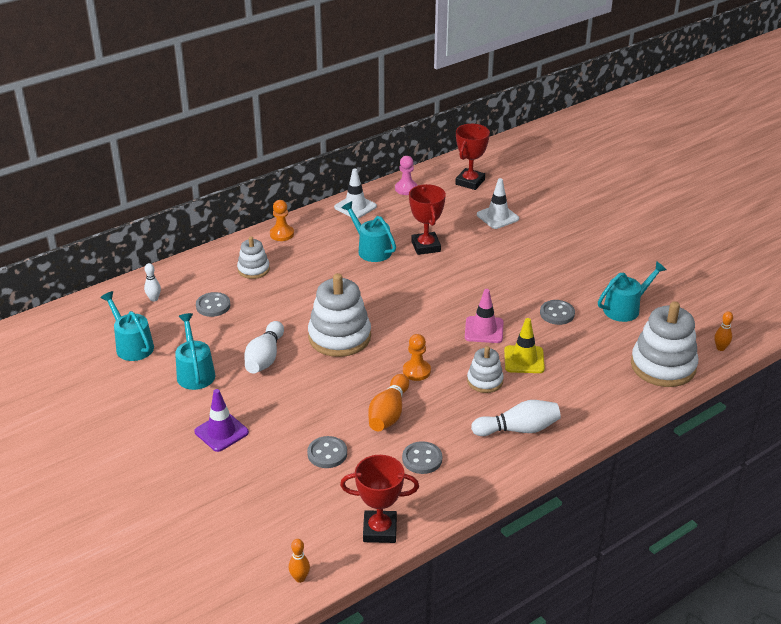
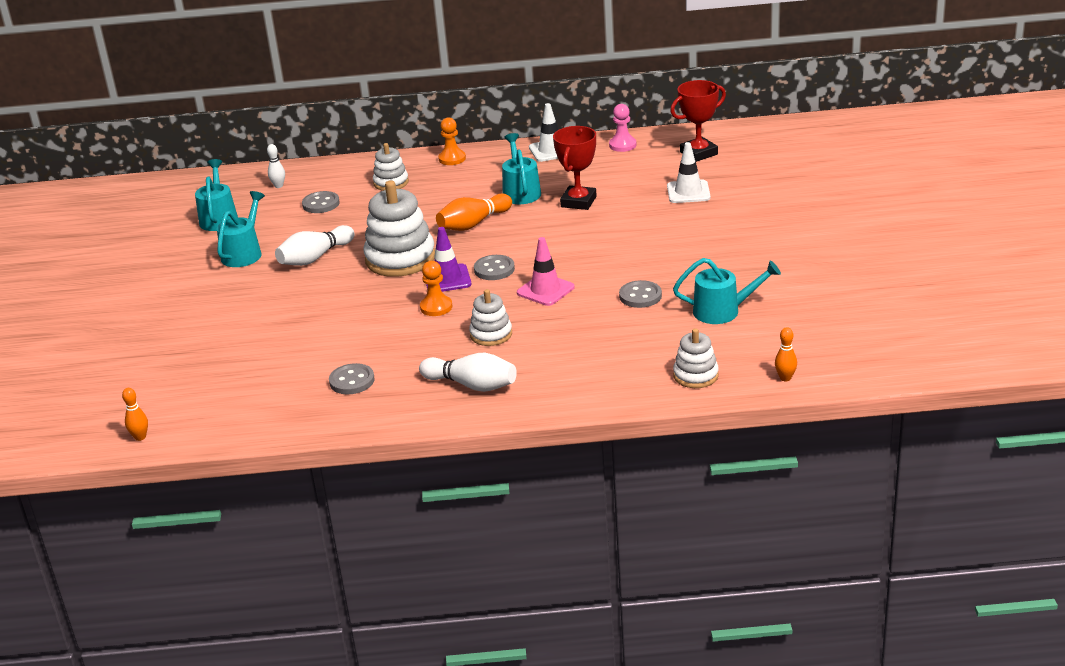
camera: 35 degrees right, 5 degrees down
(221, 432) = (210, 306): purple traffic cone -> purple traffic cone (447, 279)
(327, 453) = (276, 350): grey button -> grey button (494, 269)
(380, 530) = (247, 424): red trophy -> none
(389, 413) = (368, 334): orange bowling pin -> orange bowling pin (473, 224)
(524, 360) = (553, 327): yellow traffic cone -> none
(663, 366) = (695, 375): white stacking toy -> white stacking toy, size x0.55

